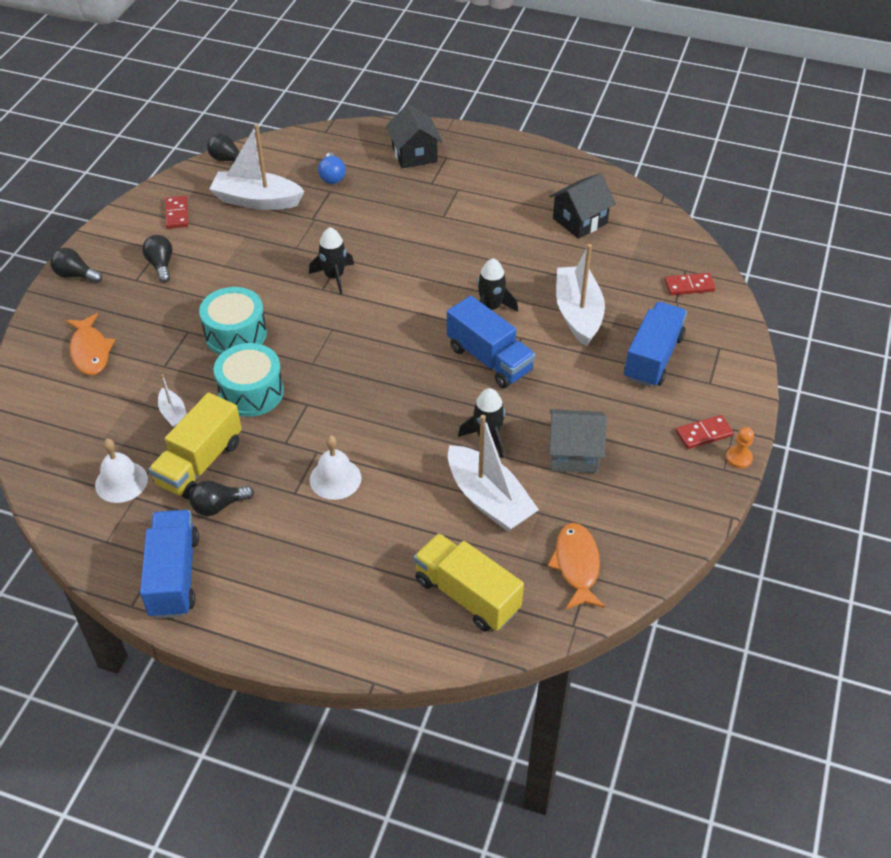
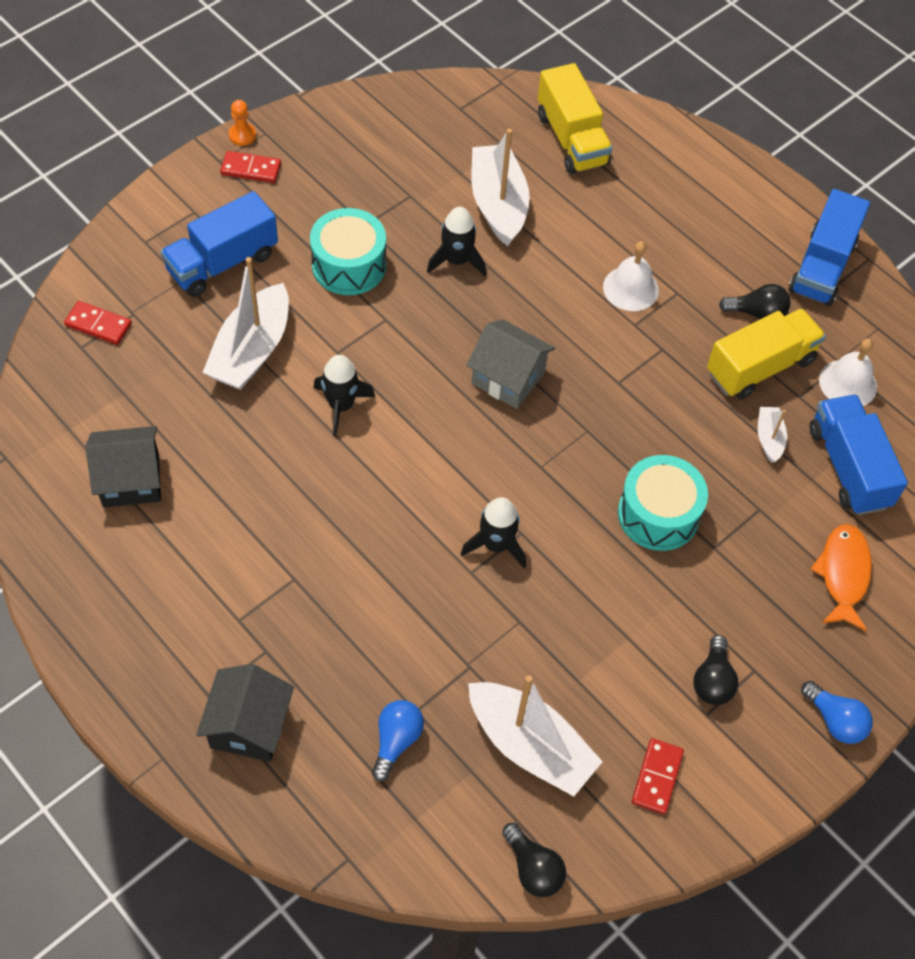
camera: 155 degrees left, 10 degrees up
(75, 275) = (835, 720): black light bulb -> blue light bulb
(251, 392) = (672, 425): turquoise drum -> turquoise drum (349, 265)
(489, 359) = (392, 342): blue truck -> blue truck (848, 467)
(574, 453) = (387, 207): grey house -> grey house (508, 377)
(576, 565) = (463, 120): orange fish -> none

